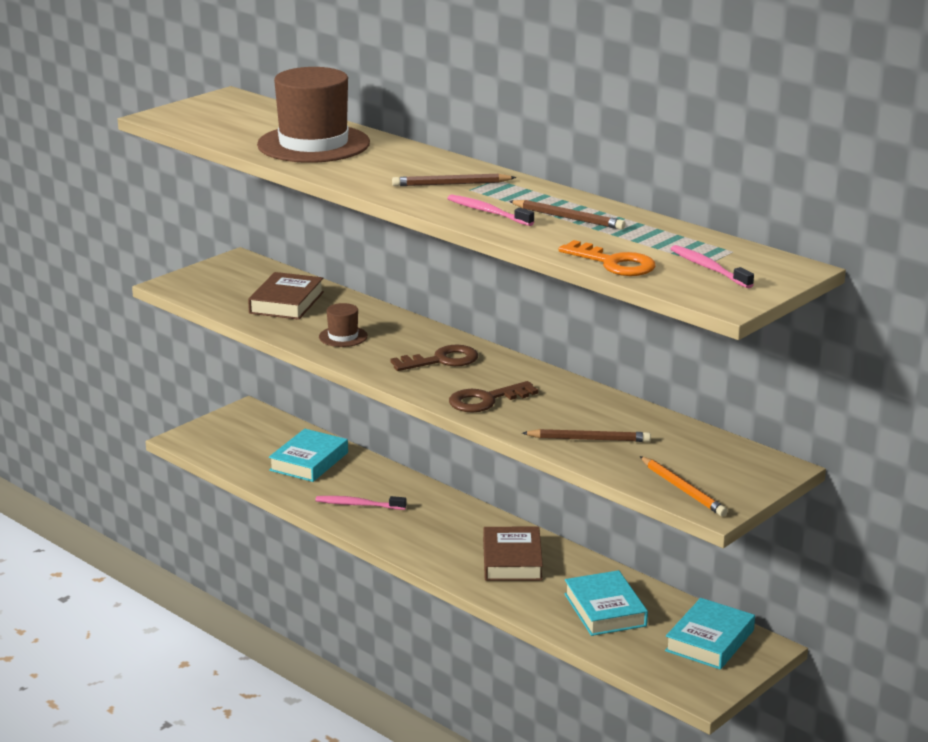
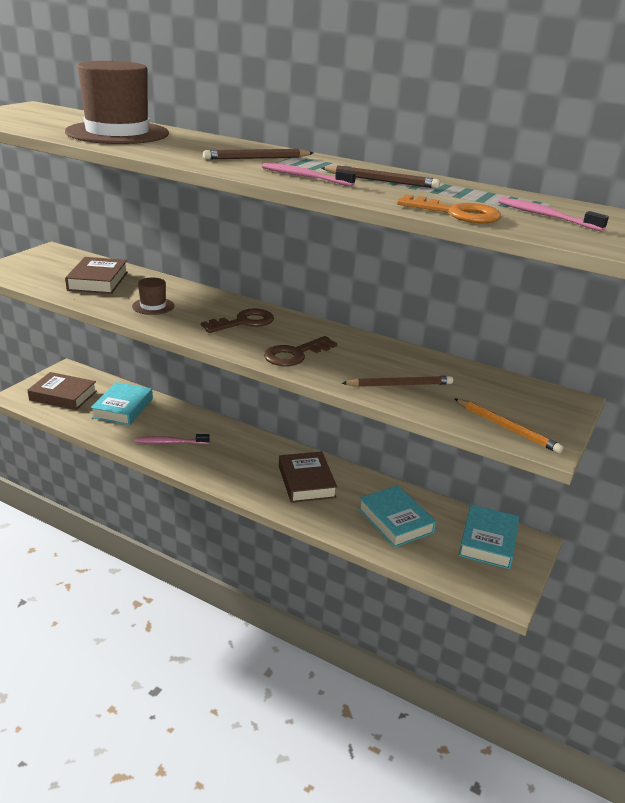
camera: 15 degrees left, 5 degrees up
(238, 442) = (63, 395): none -> brown book

